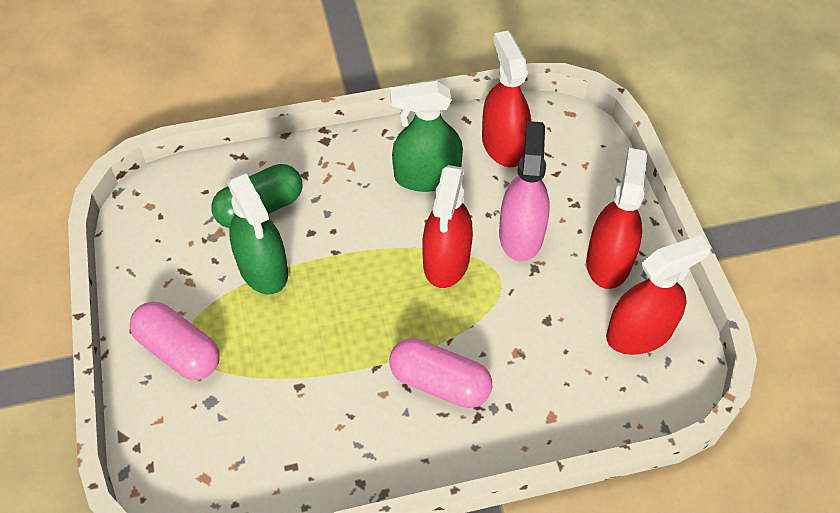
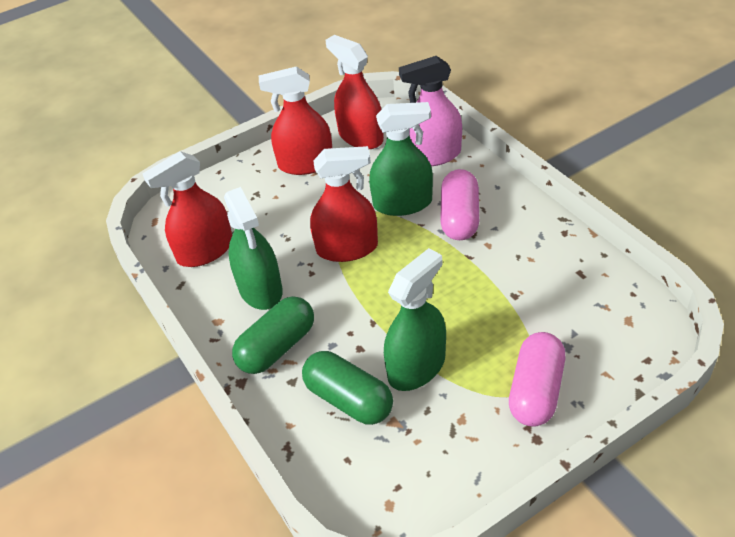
camera: 105 degrees left, 10 degrees down
(348, 173) = (277, 347): none -> green capsule
(492, 334) = (402, 203): none -> green spray bottle
(521, 234) = (301, 214): pink spray bottle -> pink spray bottle (433, 155)

